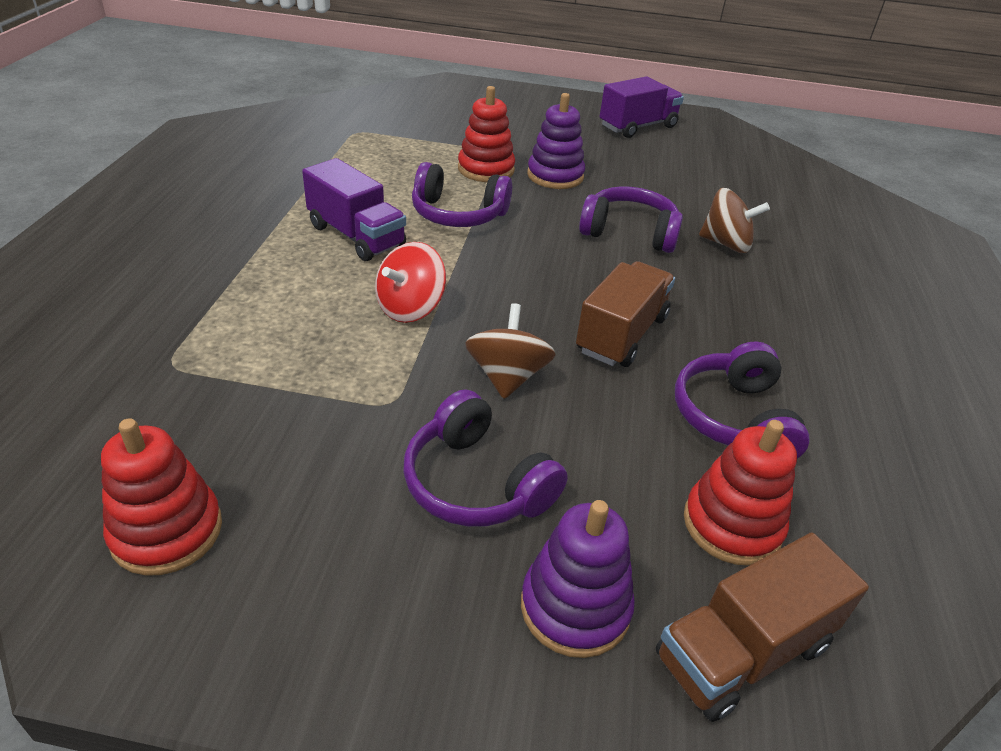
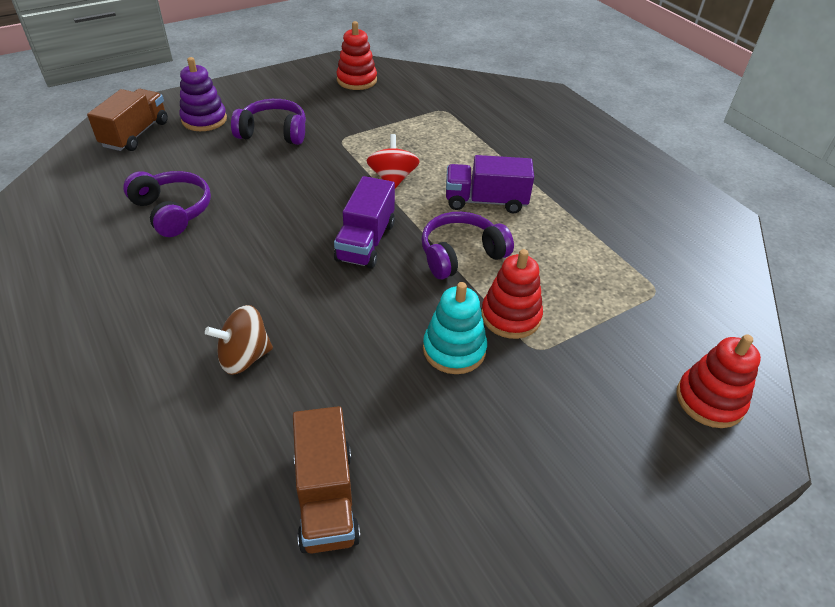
camera: 140 degrees right, 5 degrees up
(507, 376) = (305, 173): brown spinning top -> none
(555, 176) = (454, 349): purple stacking toy -> turquoise stacking toy
(621, 334) = (266, 226): brown truck -> brown truck (326, 497)
(629, 232) = (331, 317): purple headphones -> none
(637, 127) = (481, 532): purple truck -> purple truck (366, 241)
(732, 524) = (154, 167): red stacking toy -> red stacking toy (709, 400)

